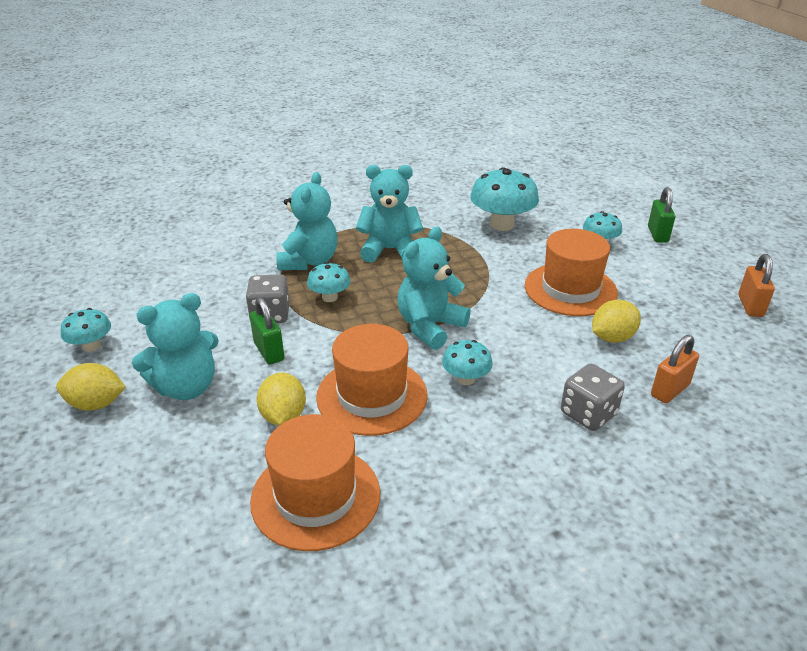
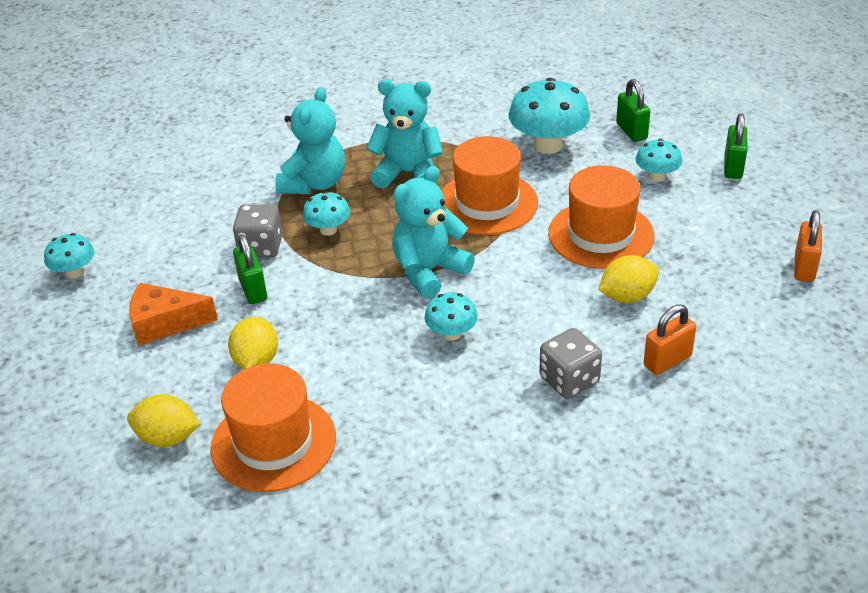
camera: 10 degrees right, 5 degrees up
(96, 404) = (76, 335): yellow lemon -> yellow lemon (168, 437)
(186, 387) = (165, 323): turquoise teddy bear -> orange cheese
(372, 396) = (349, 345): orange hat -> orange hat (487, 203)
(566, 212) = (631, 131): none -> green padlock

